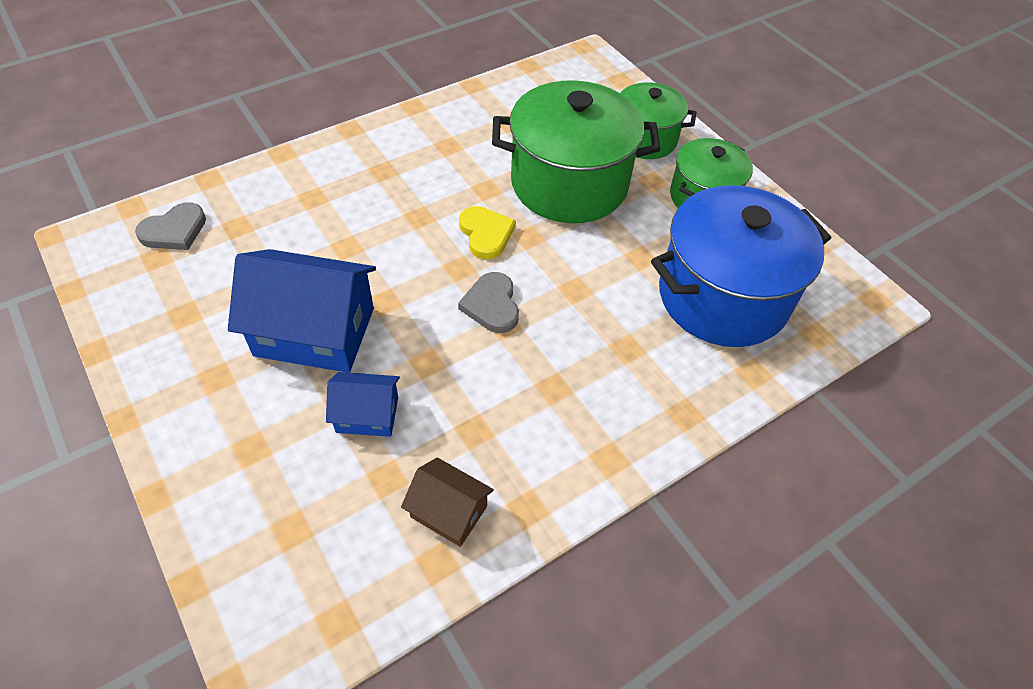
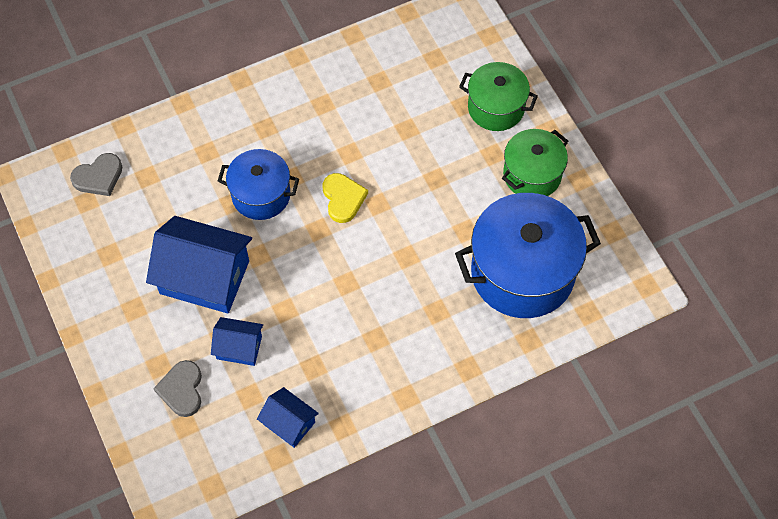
camera: 10 degrees right, 10 degrees up
(383, 237) = (261, 195): none -> blue pot
(448, 512) = (289, 423): brown house -> blue house
(492, 305) = (339, 265): grey heart -> grey heart (182, 389)
(569, 184) = (420, 152): green pot -> none

